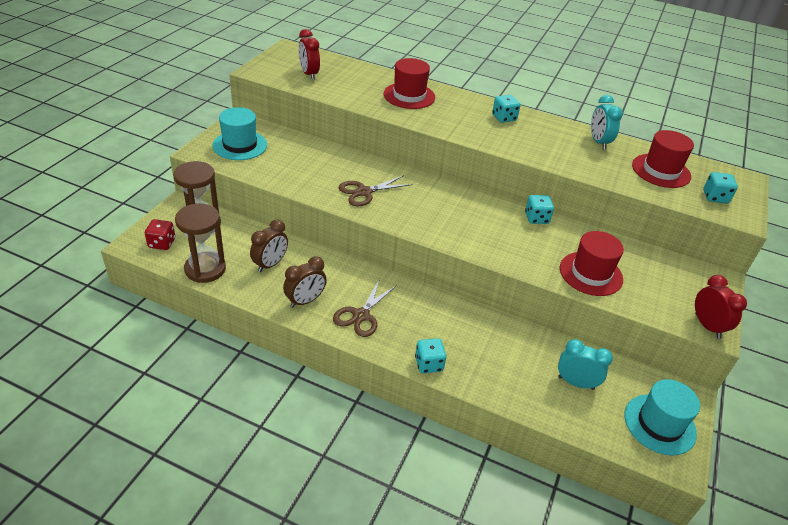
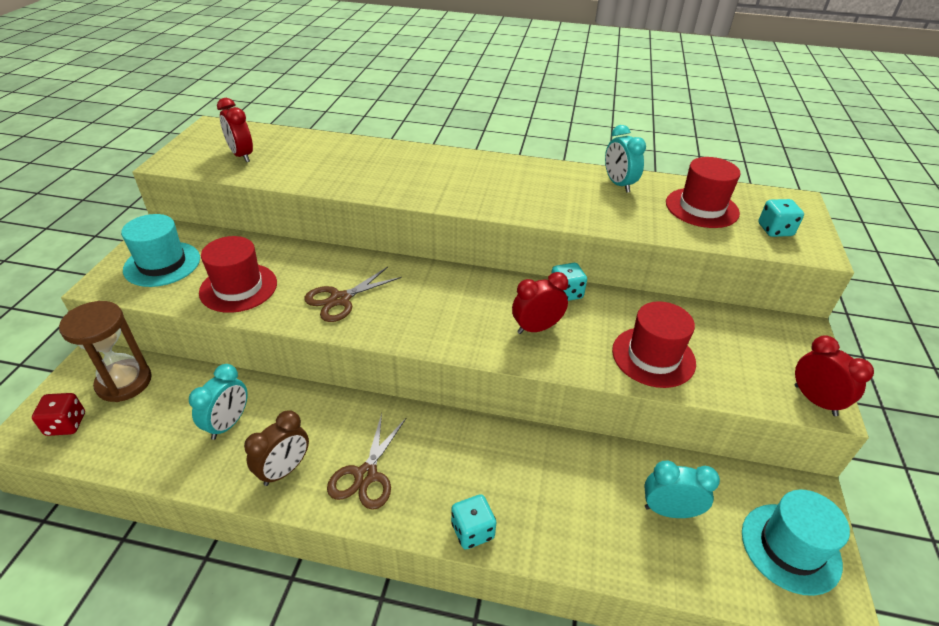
camera: 10 degrees left, 0 degrees up
(205, 269) = (133, 452): brown hourglass -> none
(270, 264) = (228, 424): brown clock -> turquoise clock
(409, 96) = (375, 163): red hat -> red hat (238, 287)
(504, 118) = (498, 173): turquoise dice -> none
(506, 238) = (536, 328): none -> red clock

